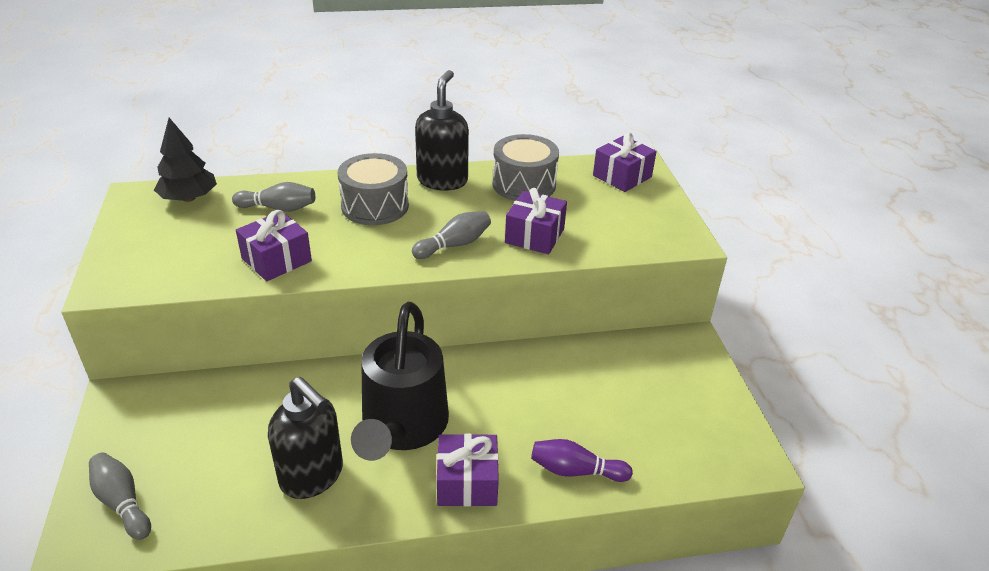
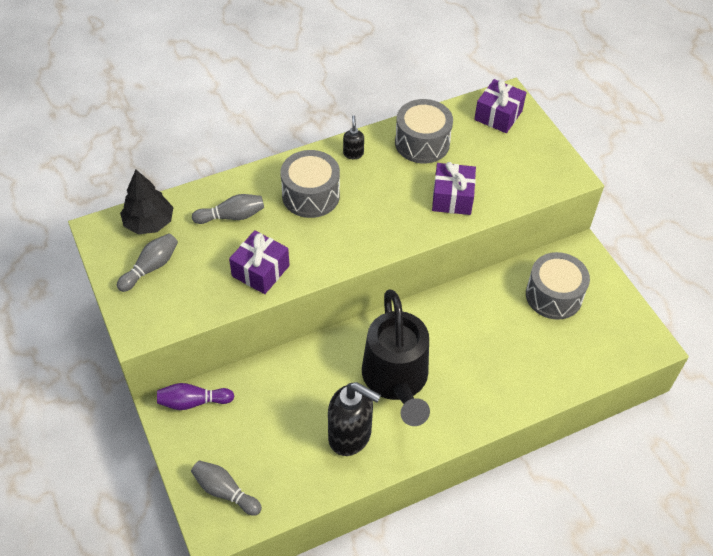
camera: 15 degrees left, 15 degrees up
(442, 180) = (353, 153): black soap dispenser -> black soap dispenser, size x0.46
(454, 245) = (393, 222): grey bowling pin -> grey bowling pin (151, 267)
(467, 482) = (461, 412): purple gift -> none
(575, 471) = (532, 383): purple bowling pin -> purple bowling pin (193, 402)
(640, 379) = (553, 295): none -> grey drum

